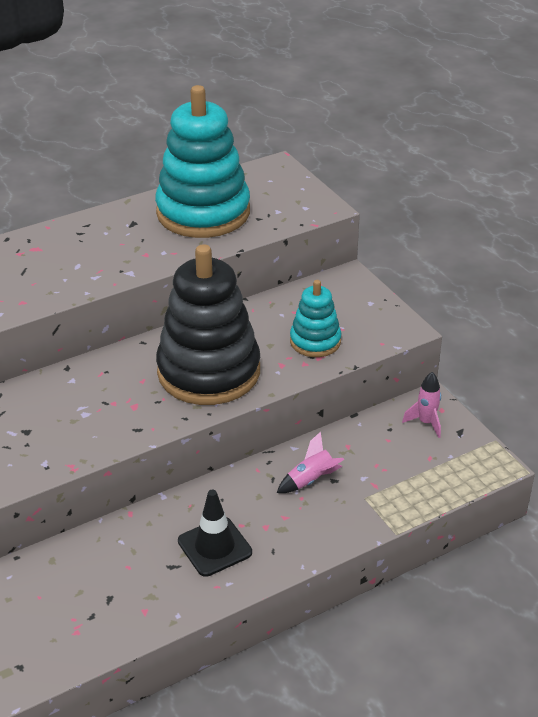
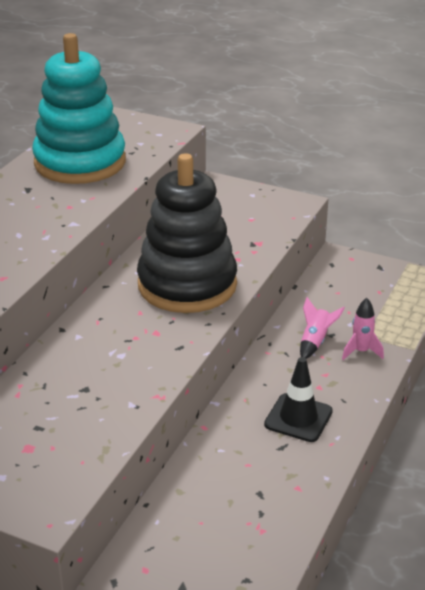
camera: 35 degrees left, 5 degrees down
(315, 341) = (243, 234): turquoise stacking toy -> none
(426, 423) = (351, 270): pink rocket -> pink rocket (361, 351)

